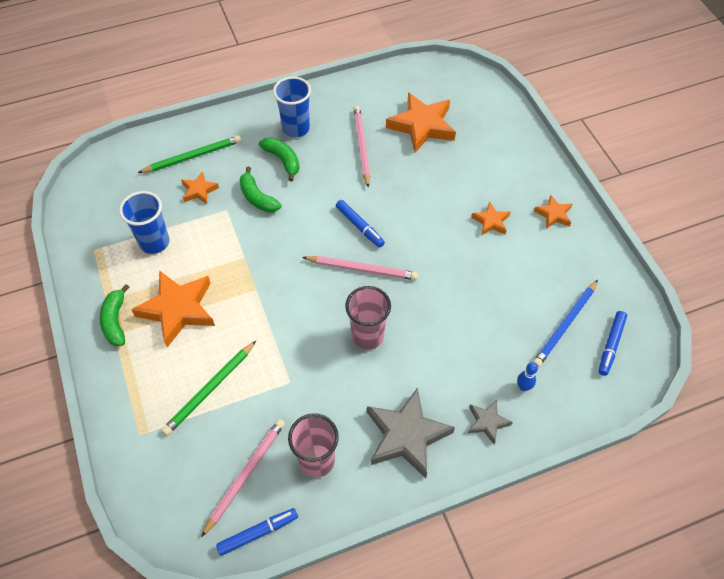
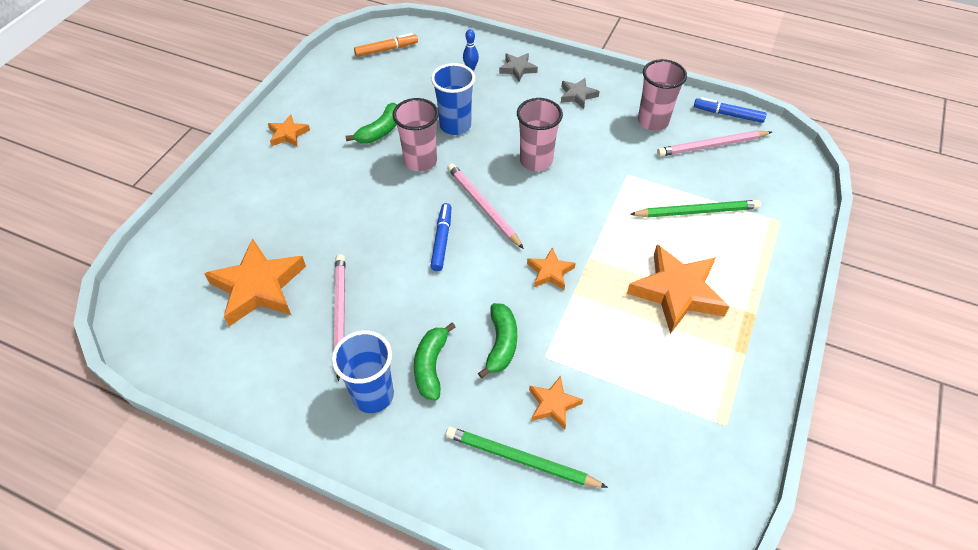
camera: 135 degrees left, 5 degrees down
(115, 321) = (747, 325): green banana -> green banana (380, 131)
(154, 242) = (651, 379): blue cup -> blue cup (455, 126)
(361, 146) = (340, 314): pink pencil -> pink pencil turned 135 degrees clockwise
(406, 435) = (577, 95): grey star -> grey star, size x0.51
(444, 268) = (420, 161): none -> pink cup
(491, 221) = (338, 164): orange star -> orange star (550, 272)
(565, 325) = (395, 75): blue pencil -> none
(610, 345) = (386, 50): blue marker -> orange marker

